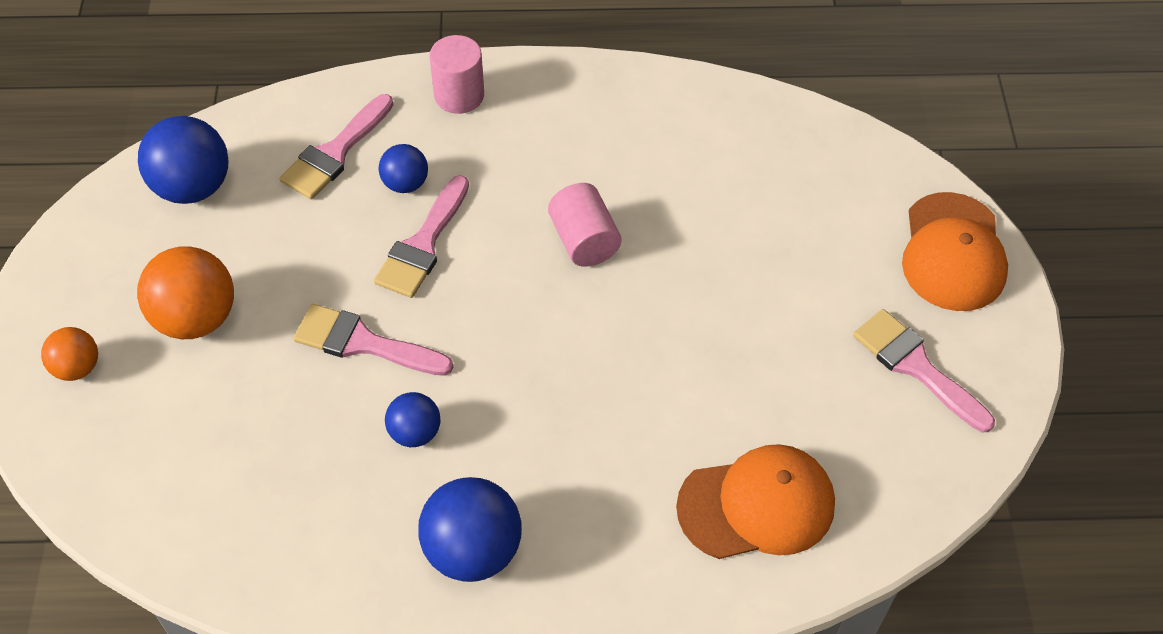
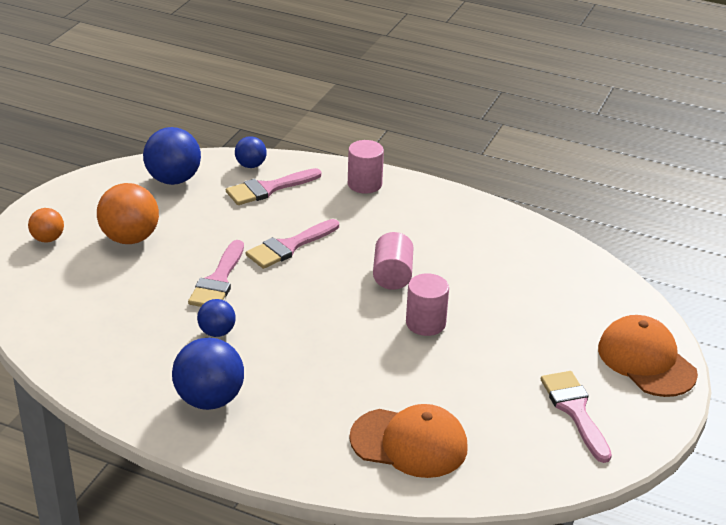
camera: 25 degrees right, 20 degrees down
(363, 343) = (218, 280): pink brush -> pink brush turned 120 degrees counterclockwise
(405, 183) = (300, 215): blue ball -> blue ball (251, 165)
(669, 303) = (425, 323): none -> pink cylinder
(953, 252) = (646, 361): orange cap -> orange cap turned 120 degrees clockwise

